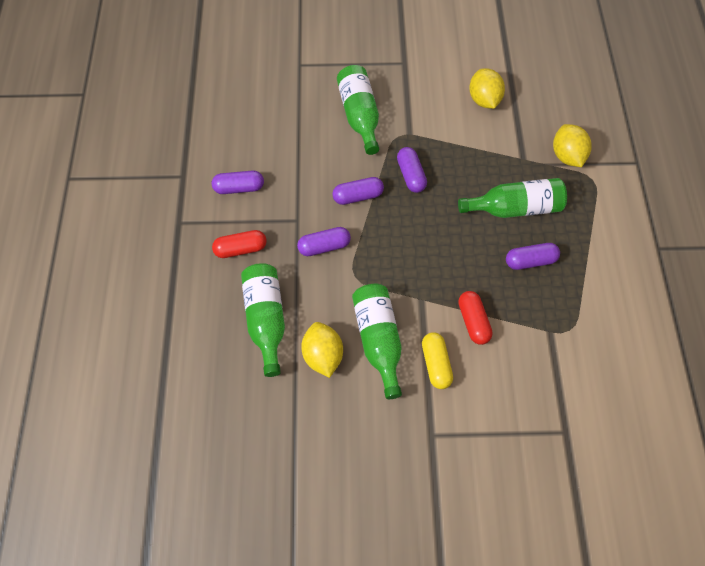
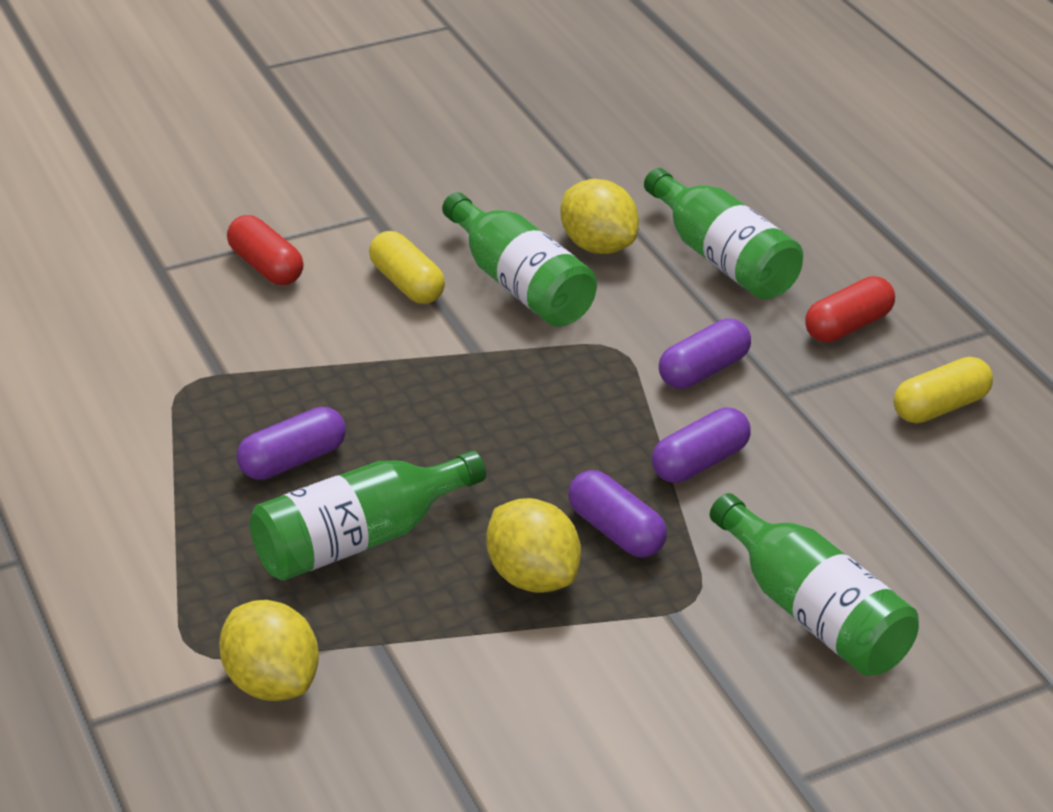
camera: 155 degrees right, 25 degrees down
(239, 188) = (940, 407): purple capsule -> yellow capsule
(473, 321) = (367, 348): red capsule -> red capsule (266, 267)
(484, 100) = (535, 751): yellow lemon -> yellow lemon (532, 577)

